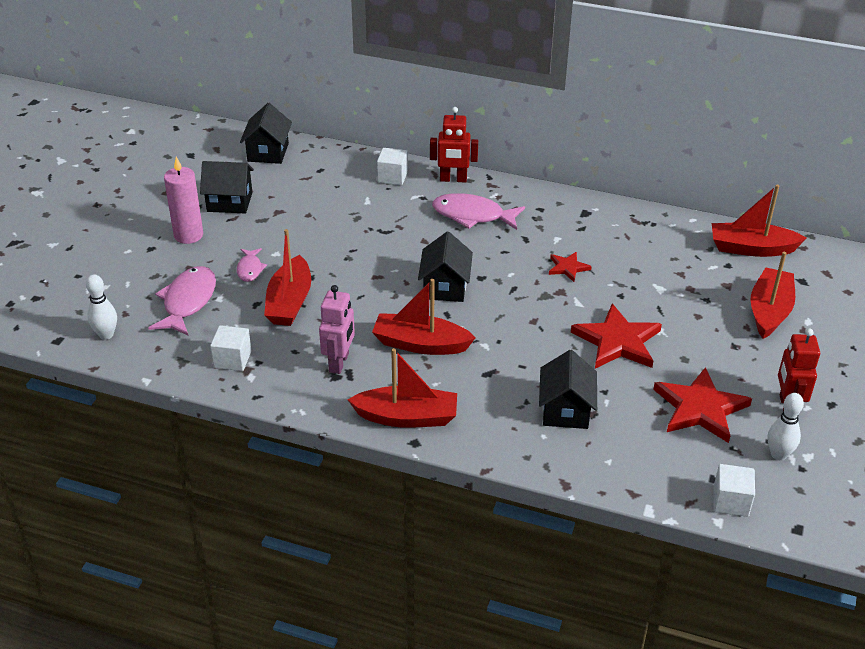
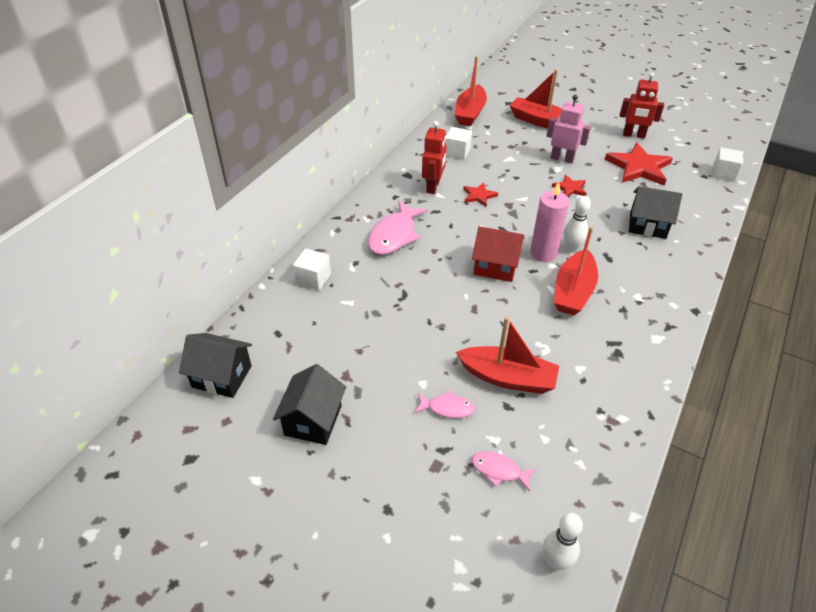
camera: 80 degrees left, 5 degrees up
(188, 235) = (370, 466): pink candle -> pink candle (543, 253)
(188, 301) = (498, 470): pink fish -> pink fish, size x0.55
(232, 359) = (597, 432): white cube -> white cube (457, 152)
(339, 363) = (599, 348): pink robot -> pink robot (562, 159)
(407, 417) = (666, 311): red boat -> none
(445, 287) = (495, 266): black house -> red house
(453, 179) = (333, 239): red robot -> red robot (433, 187)
(617, 341) = (570, 188): red star -> red star, size x0.51
(778, 455) = (678, 148): white bowling pin -> white bowling pin (572, 248)

